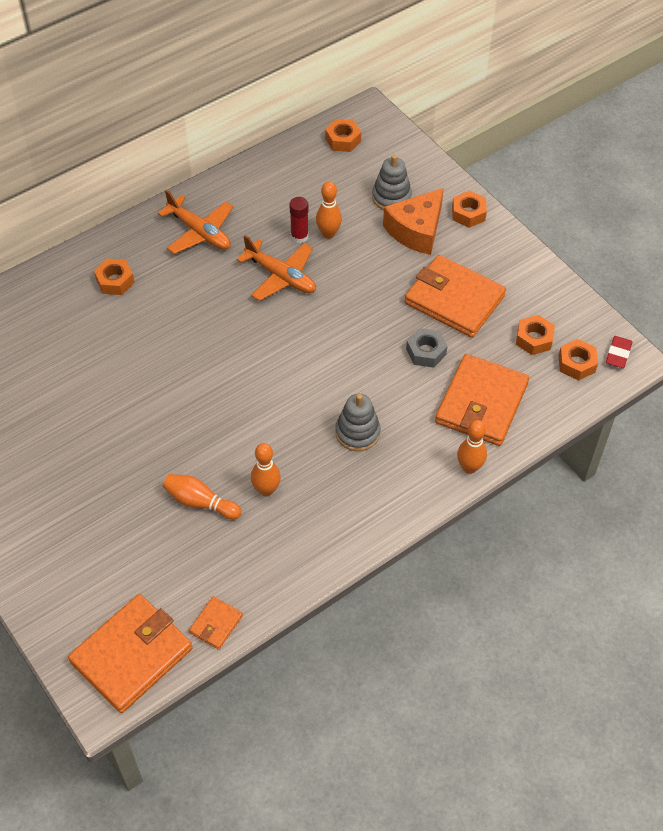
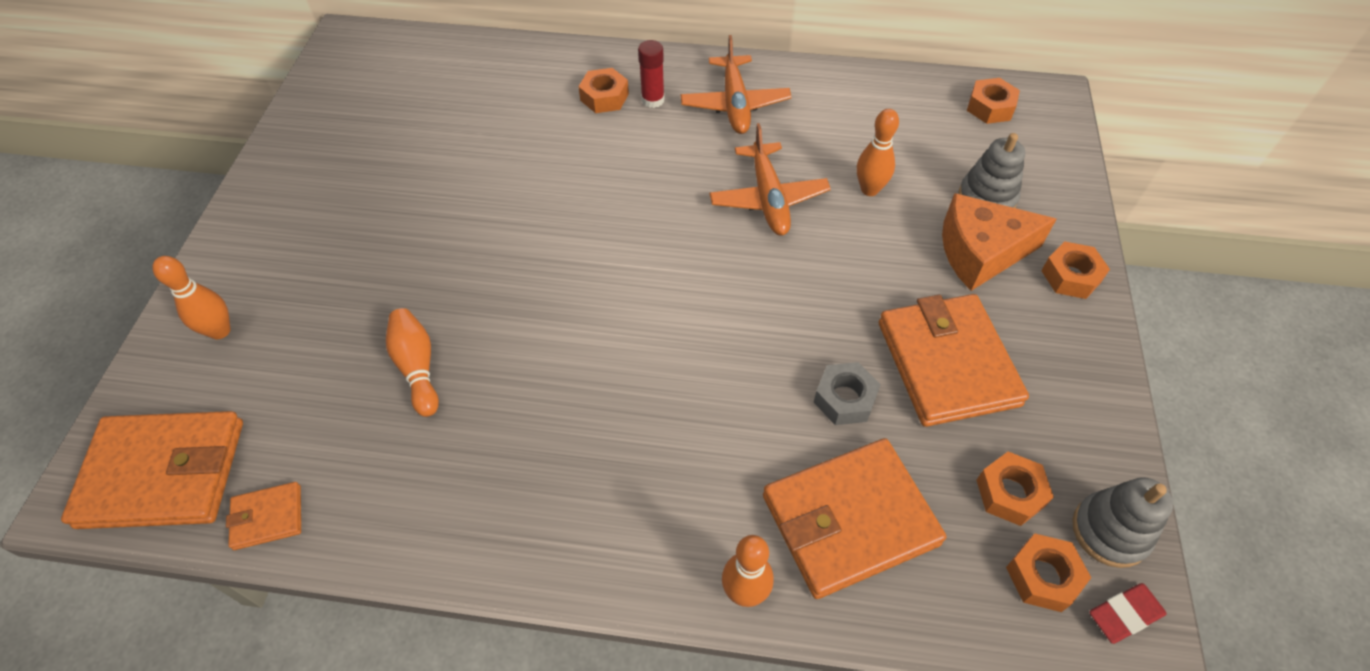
camera: 45 degrees right, 0 degrees up
(266, 490) = (492, 411): orange bowling pin -> orange bowling pin (220, 331)
(299, 236) = (834, 172): red glue stick -> red glue stick (653, 100)
(357, 432) = (659, 429): grey stacking toy -> grey stacking toy (1110, 531)

